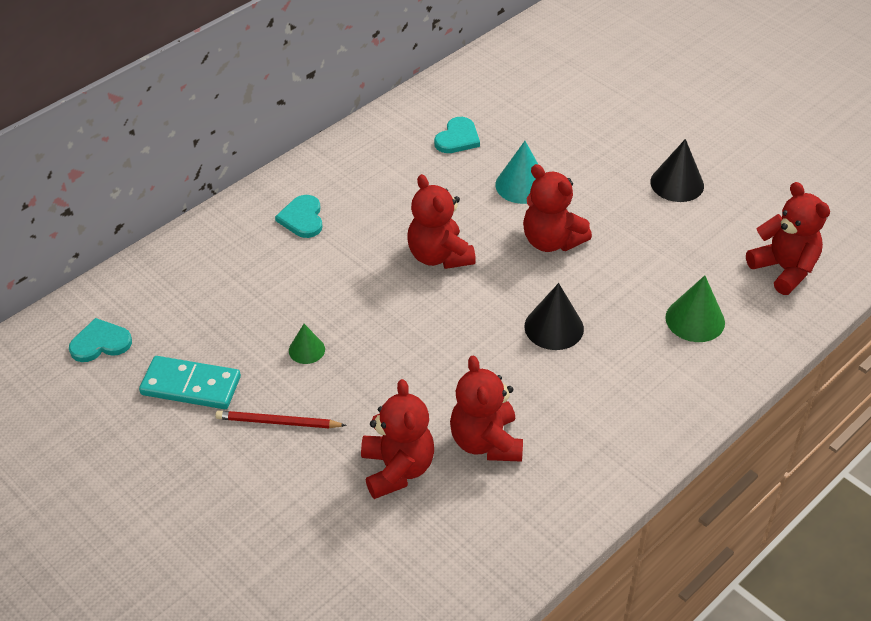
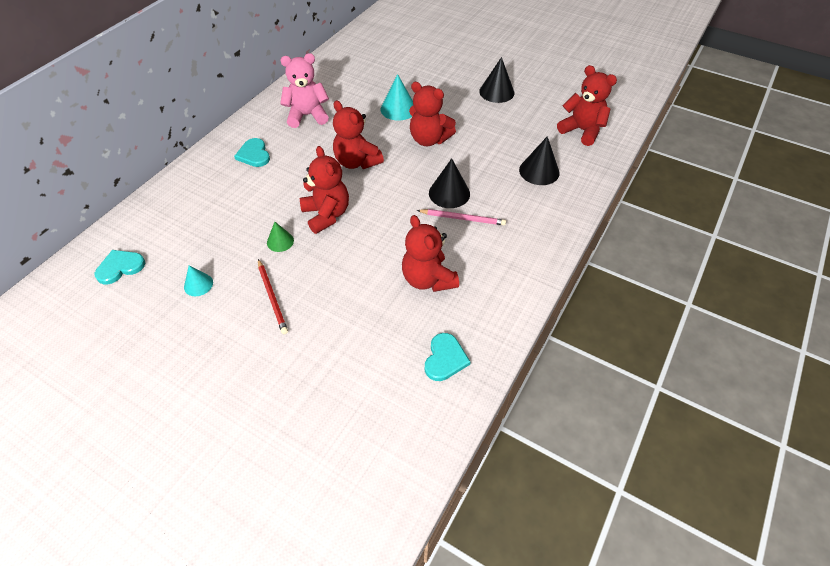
camera: 15 degrees left, 5 degrees up
(191, 386) = (198, 284): turquoise domino -> turquoise cone
(278, 422) = (272, 297): red pencil -> red pencil turned 105 degrees counterclockwise
(389, 172) = (307, 116): none -> pink teddy bear
(397, 469) = (370, 312): red teddy bear -> red teddy bear (326, 215)
(457, 138) = (347, 88): turquoise heart -> turquoise heart (445, 358)
(560, 367) = (462, 218): none -> pink pencil
(695, 320) = (539, 171): green cone -> black cone

